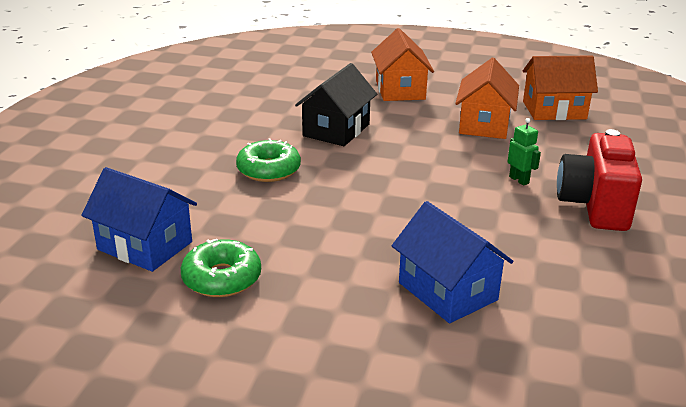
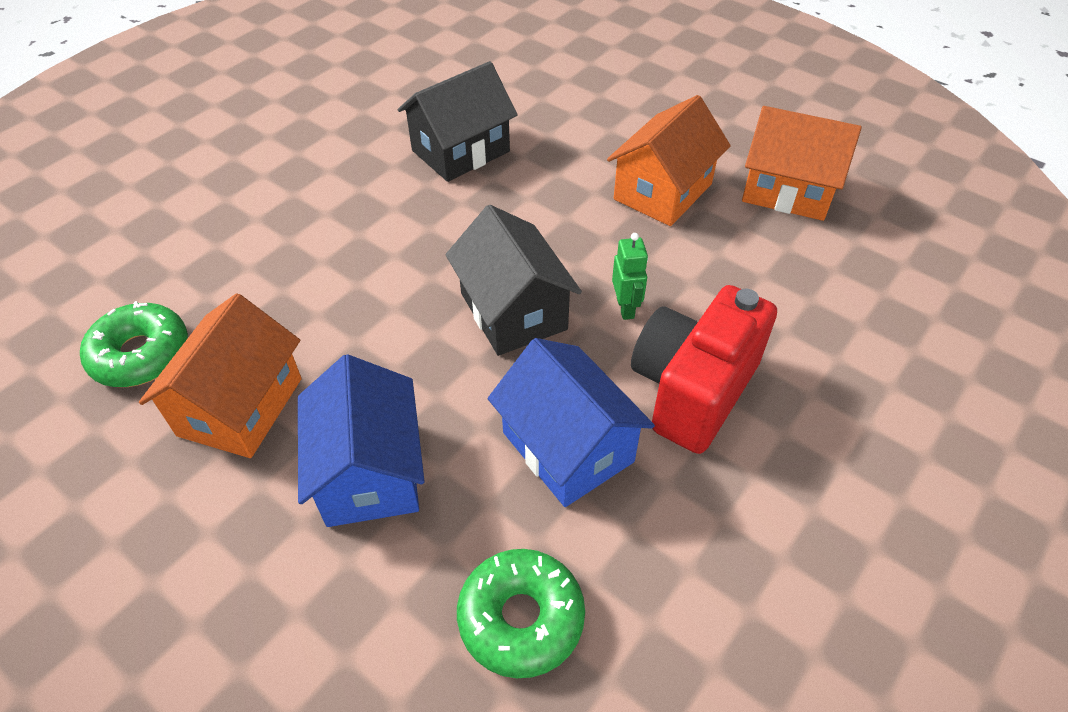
camera: 25 degrees right, 20 degrees up
(145, 246) = (106, 276): blue house -> blue house (568, 447)
(268, 170) = (328, 197): green donut -> green donut (521, 618)
(400, 90) = (600, 100): orange house -> orange house (241, 407)
(454, 197) = (513, 311): none -> black house

